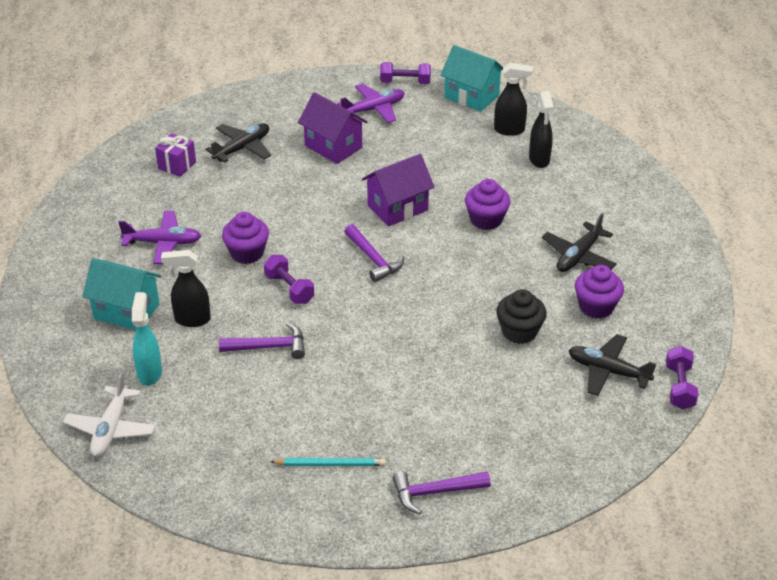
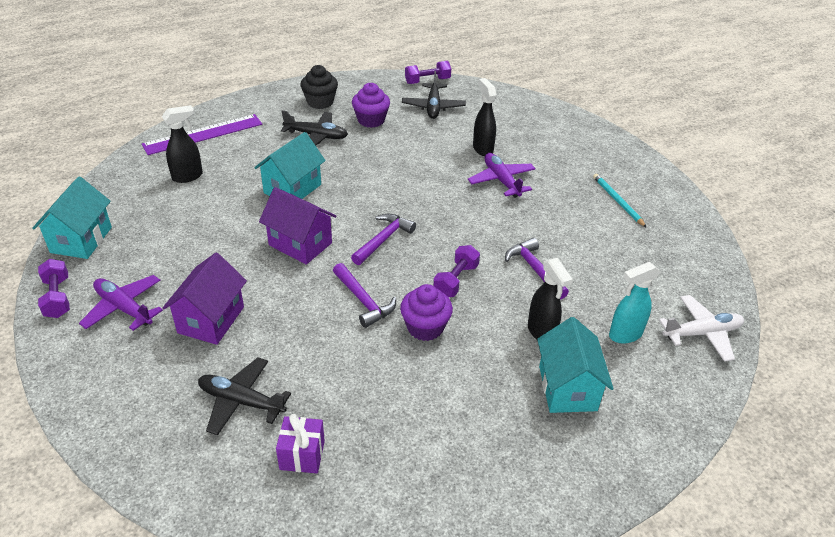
camera: 115 degrees left, 0 degrees up
(163, 243) = (450, 404): purple plane -> purple plane (501, 180)
(435, 492) = (596, 152): purple hammer -> purple hammer (363, 301)
(486, 219) = (292, 189): purple cupcake -> turquoise house
(510, 130) = (142, 202): black spray bottle -> black spray bottle (482, 149)
(519, 331) = (421, 147): black cupcake -> black cupcake (320, 102)
(614, 179) = (203, 134): none -> purple ruler

